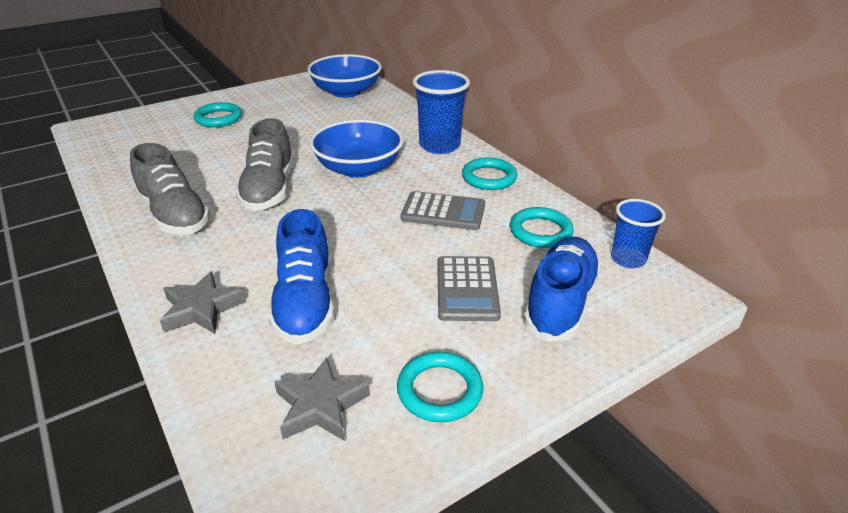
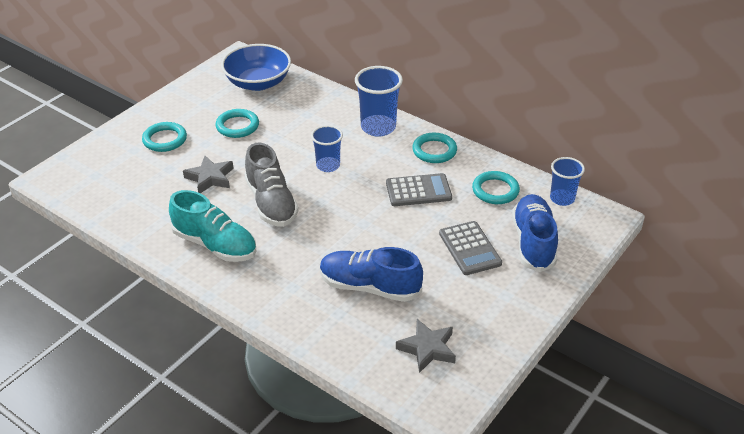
camera: 20 degrees left, 5 degrees up
(174, 215) = (215, 245): grey shoe -> turquoise shoe
(201, 309) = (302, 311): grey star -> grey star (210, 178)
(305, 302) = (369, 287): blue shoe -> blue shoe turned 135 degrees clockwise
(358, 168) = (328, 165): blue bowl -> blue cup
(439, 390) = (491, 319): turquoise ring -> turquoise ring (237, 126)

